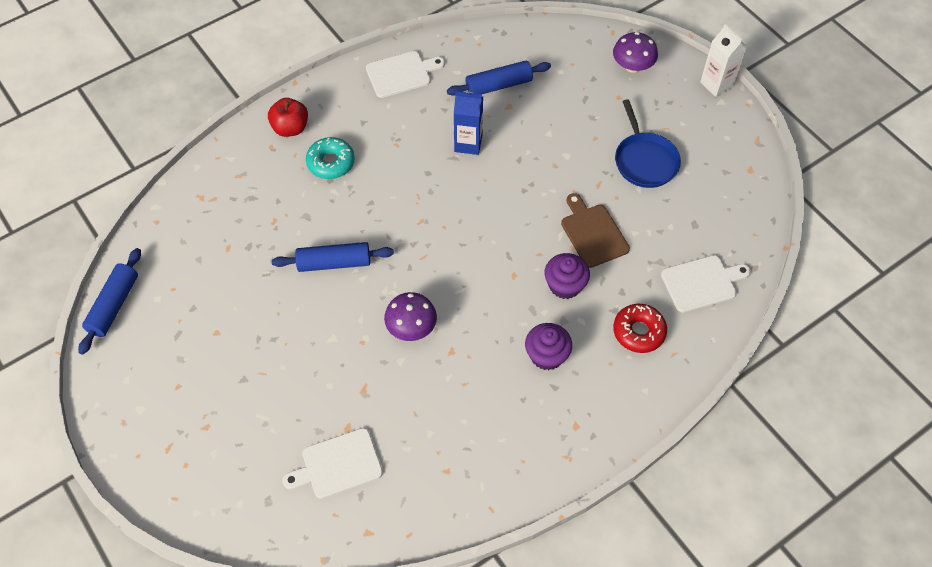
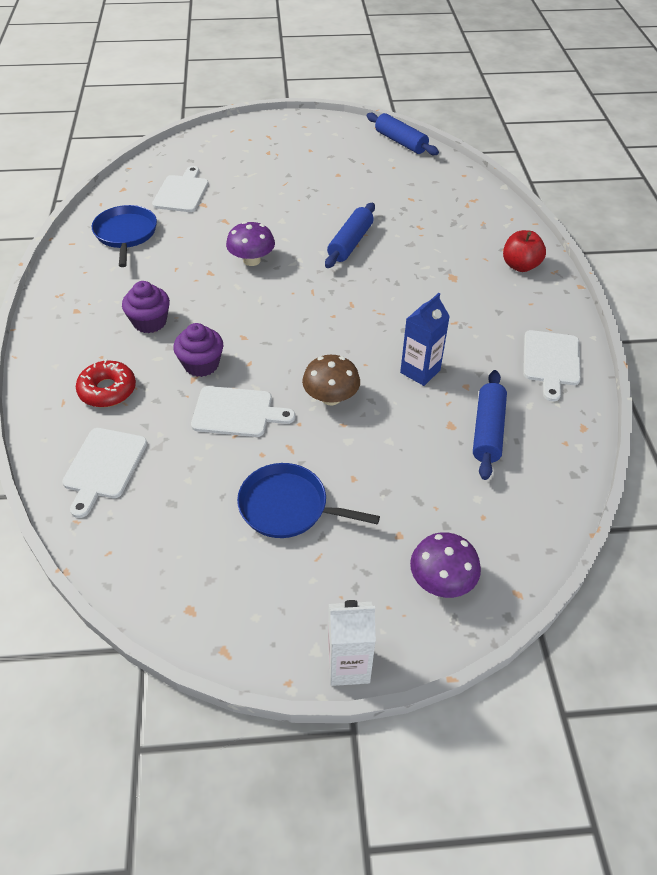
camera: 120 degrees right, 10 degrees down
(331, 162) = (461, 275): turquoise donut -> none
(444, 467) = (126, 234): none -> blue pan
(535, 184) = (331, 397): none -> brown mushroom
(593, 233) = (237, 412): brown cutting board -> white cutting board

